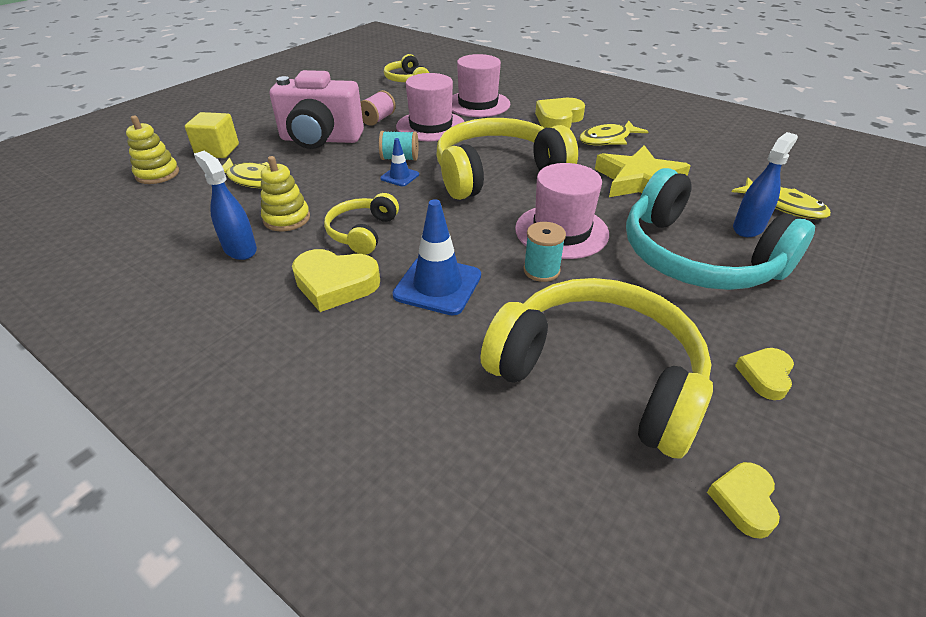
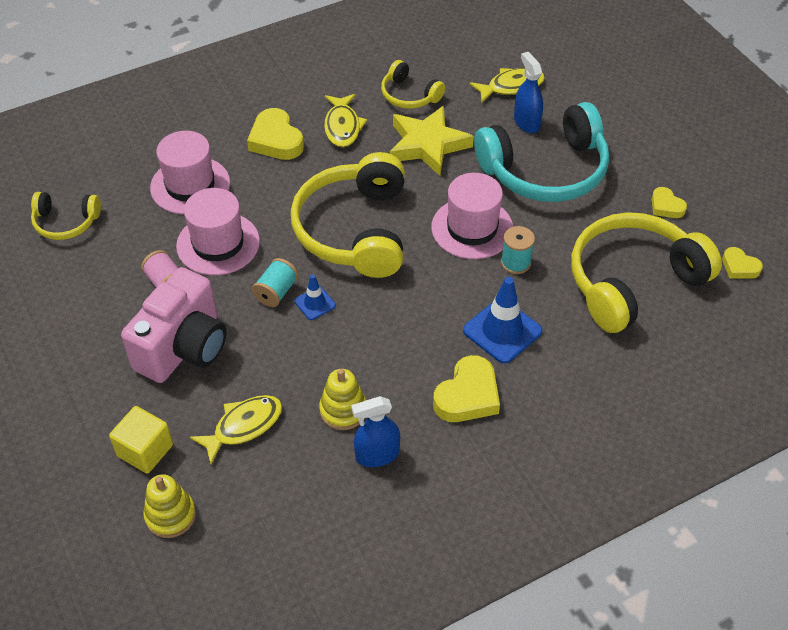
camera: 65 degrees left, 10 degrees up
(362, 232) = (400, 358): yellow headphones -> yellow headphones (409, 95)

